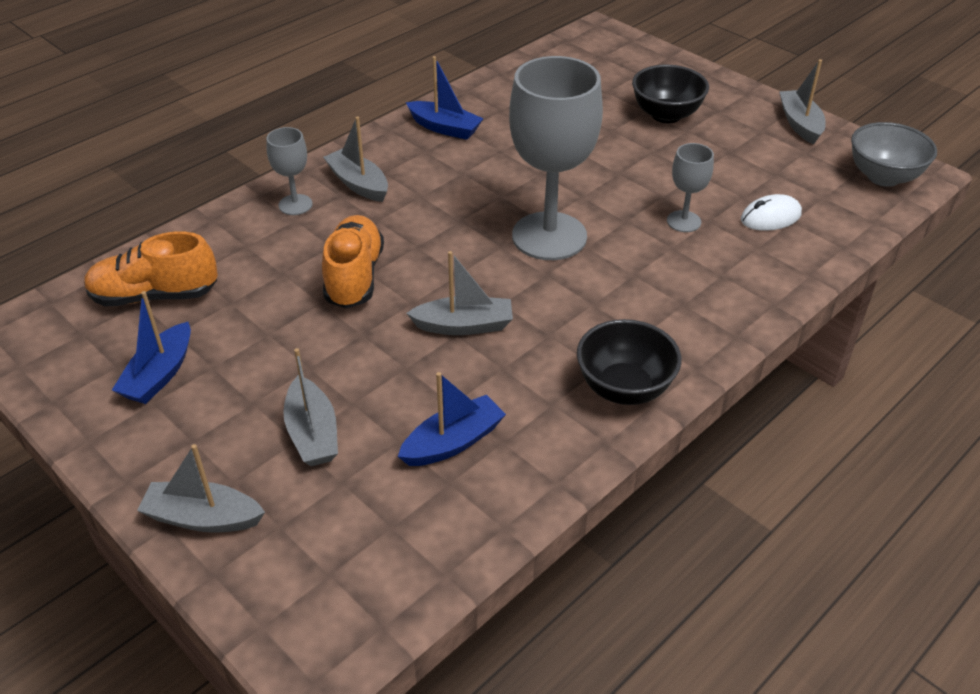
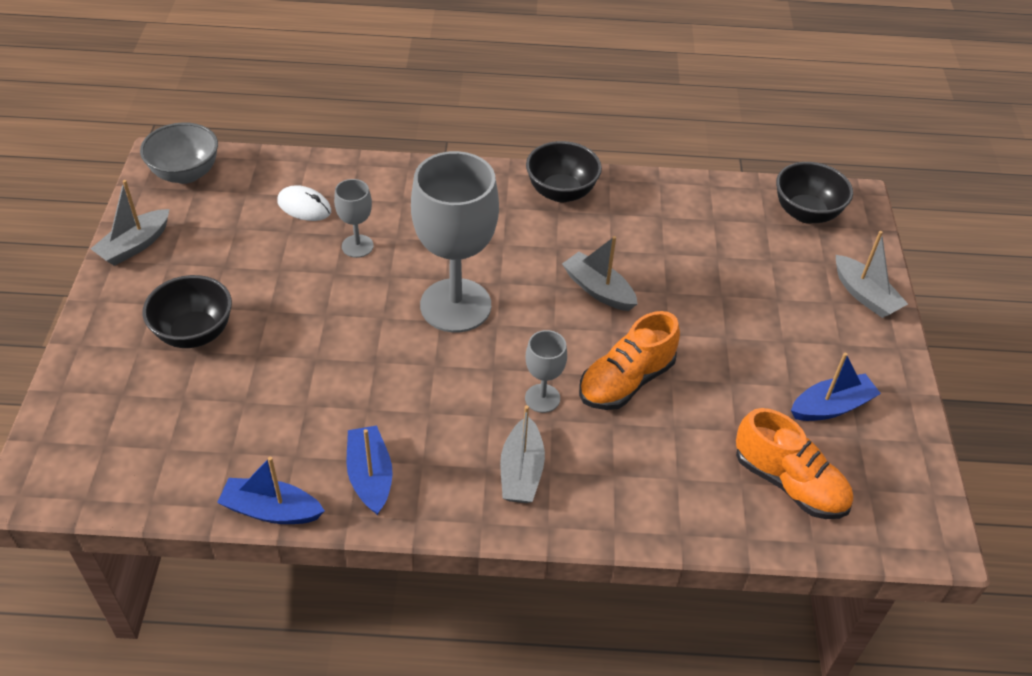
camera: 135 degrees left, 5 degrees up
(295, 205) = (596, 491): grey goblet -> grey goblet (542, 398)
(312, 433) = (763, 295): grey boat -> none
(358, 582) = (806, 213): none -> black bowl
(453, 442) = (688, 235): blue boat -> blue boat (271, 510)

